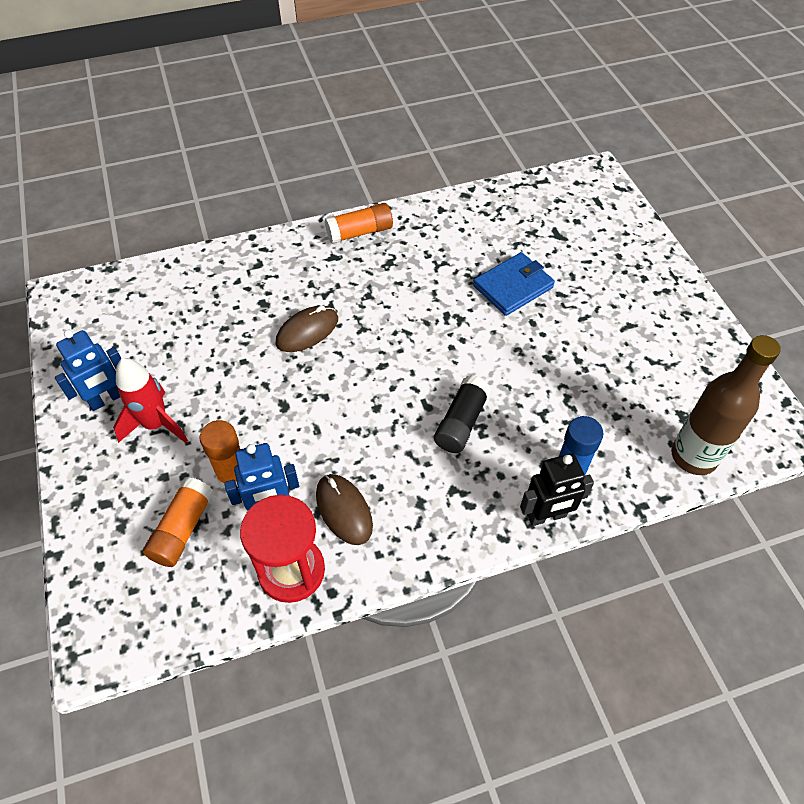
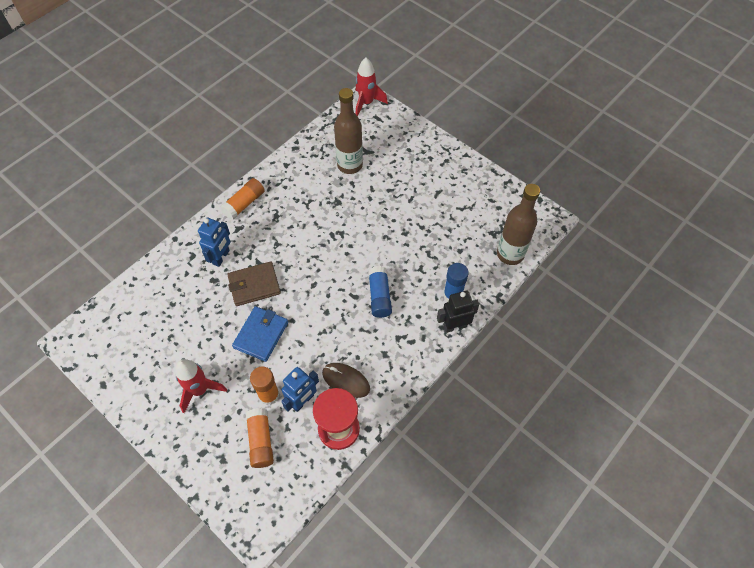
camera: 30 degrees left, 5 degrees up
(107, 399) = (156, 391): blue robot -> blue robot (221, 257)
(307, 331) = (254, 285): brown mouse -> brown wallet
(461, 422) = (379, 296): black glue stick -> blue glue stick
(513, 287) = (360, 198): blue wallet -> blue wallet (261, 335)
(524, 242) = (350, 165): none -> brown bottle
(546, 516) = (454, 326): black robot -> black robot turned 150 degrees counterclockwise
(593, 179) = (366, 103): none -> red rocket

